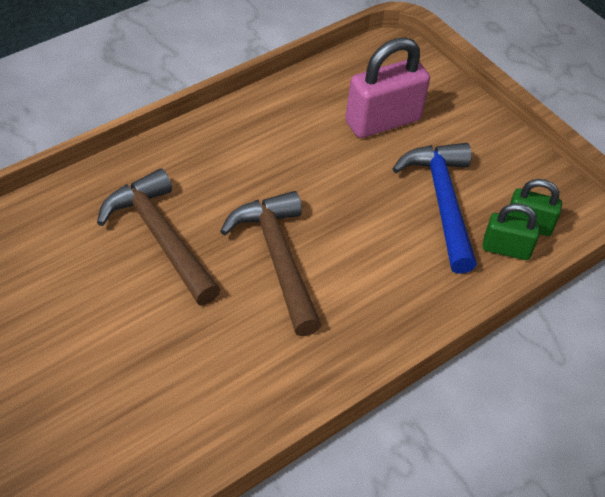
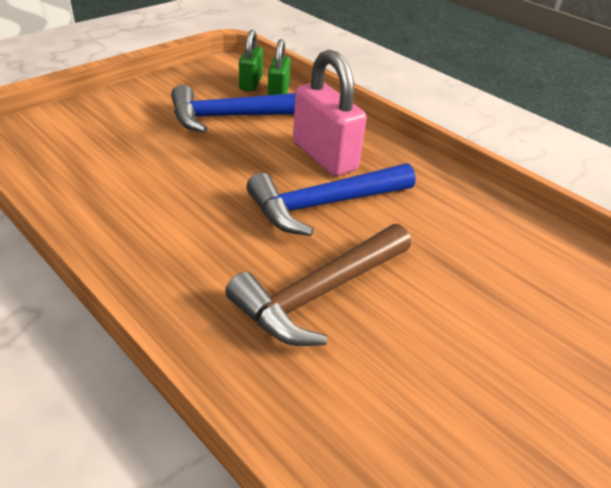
camera: 95 degrees left, 10 degrees down
(278, 259) = (324, 204): brown hammer -> blue hammer
(382, 121) = (124, 143): pink padlock -> pink padlock (324, 156)

